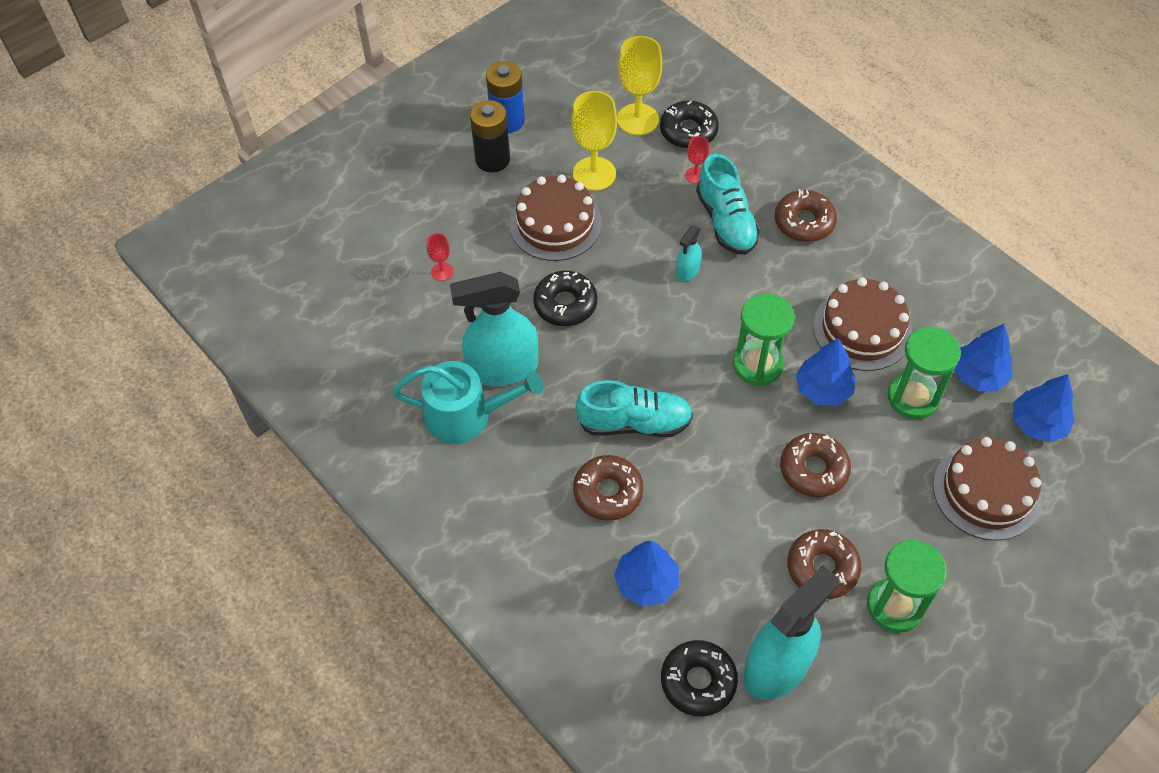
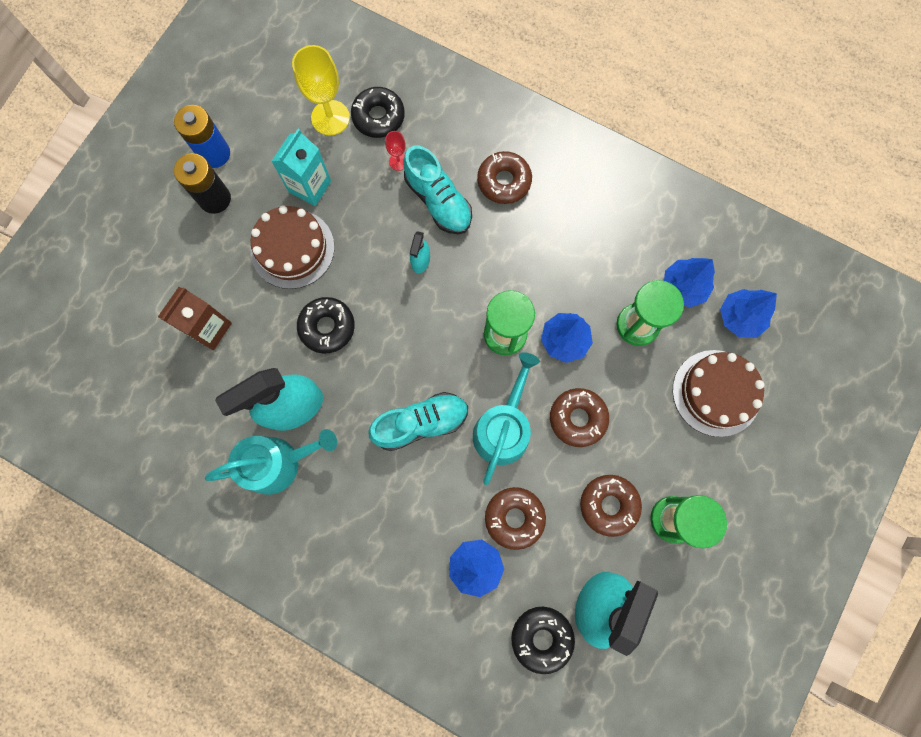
camera: 20 degrees left, 20 degrees up
(442, 271) = (209, 328): red goblet -> brown carton
(594, 174) = (310, 186): yellow goblet -> turquoise carton
(608, 492) = (419, 495): brown donut -> brown donut (514, 518)
(725, 454) = (503, 428): none -> turquoise watering can
(862, 329) = (580, 273): brown cake -> none

